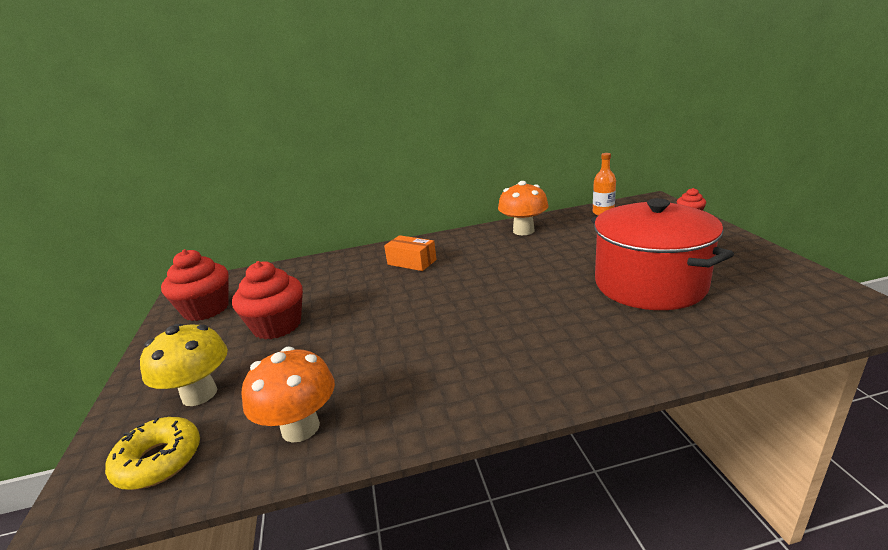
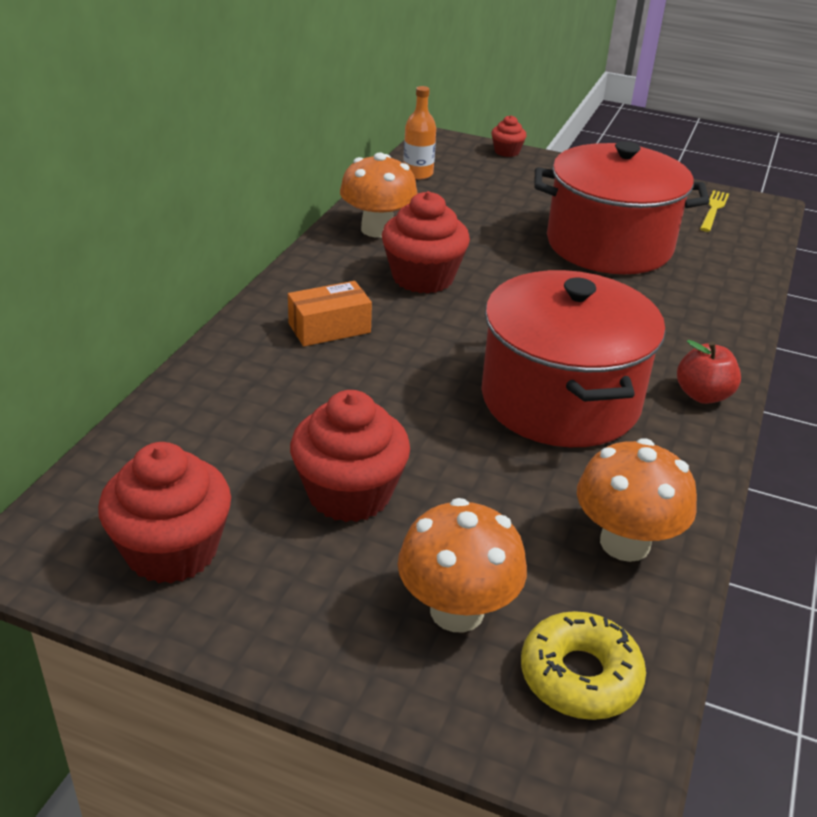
camera: 60 degrees left, 10 degrees up
(199, 394) = (457, 611): yellow mushroom -> orange mushroom
(432, 344) = (560, 400): none -> red pot
(497, 258) = (423, 278): none -> red cupcake
(515, 393) = (703, 395): none -> red apple
(804, 295) = (713, 210): none -> yellow fork

